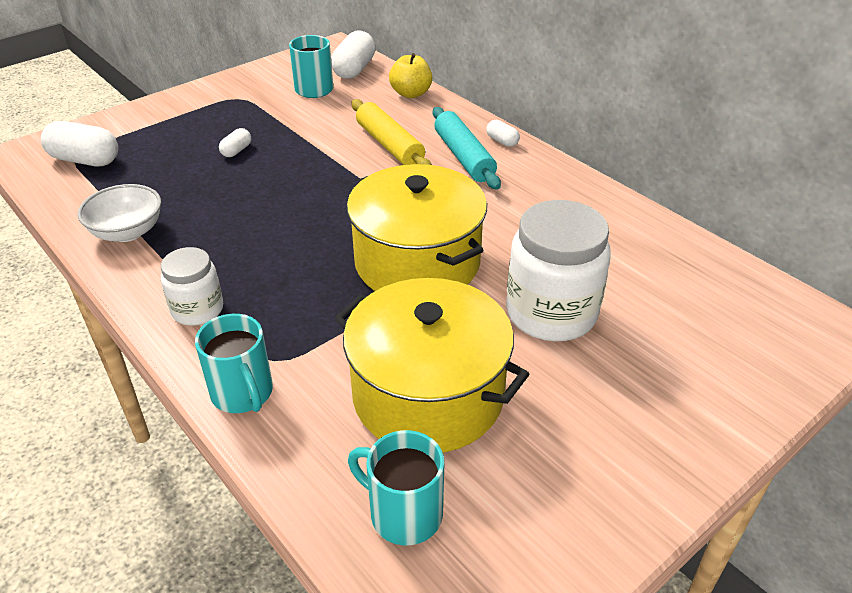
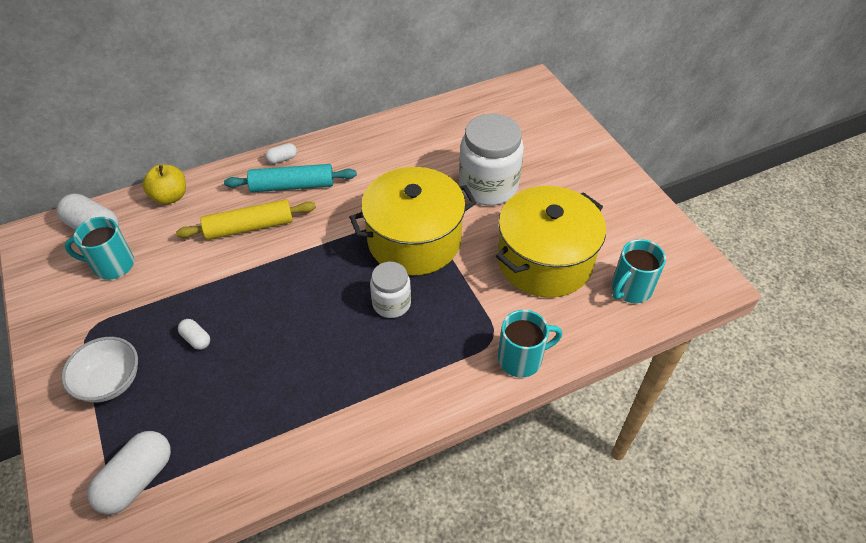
camera: 75 degrees left, 10 degrees up
(127, 232) = (294, 435): white bowl -> white bowl (110, 382)
(197, 310) = (424, 382): white jar -> white jar (391, 303)

